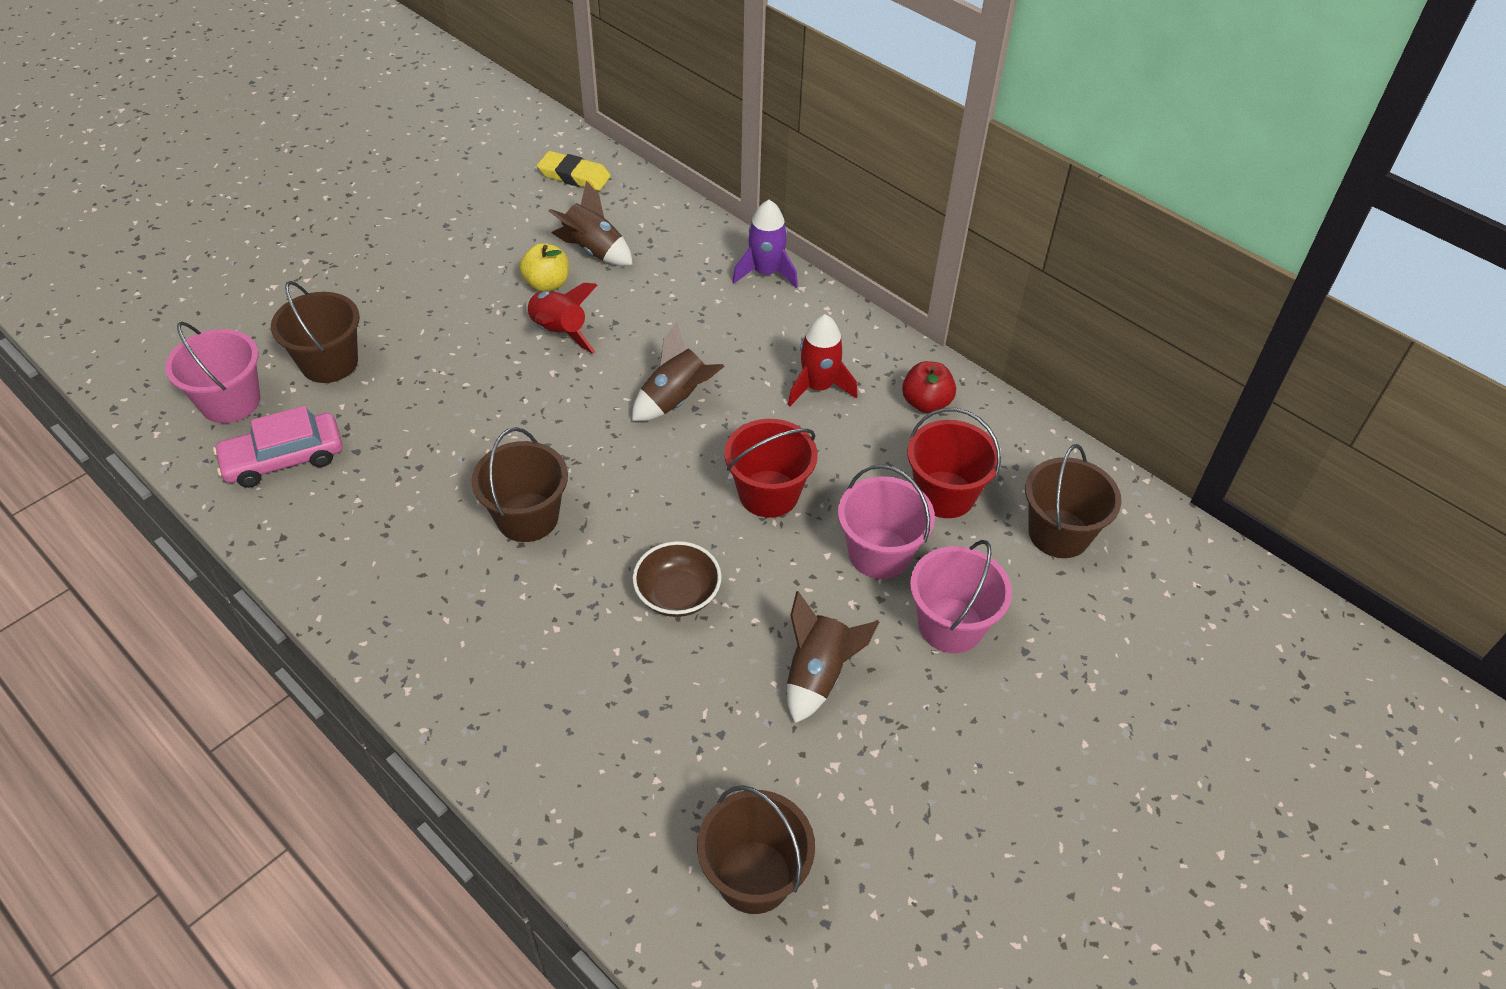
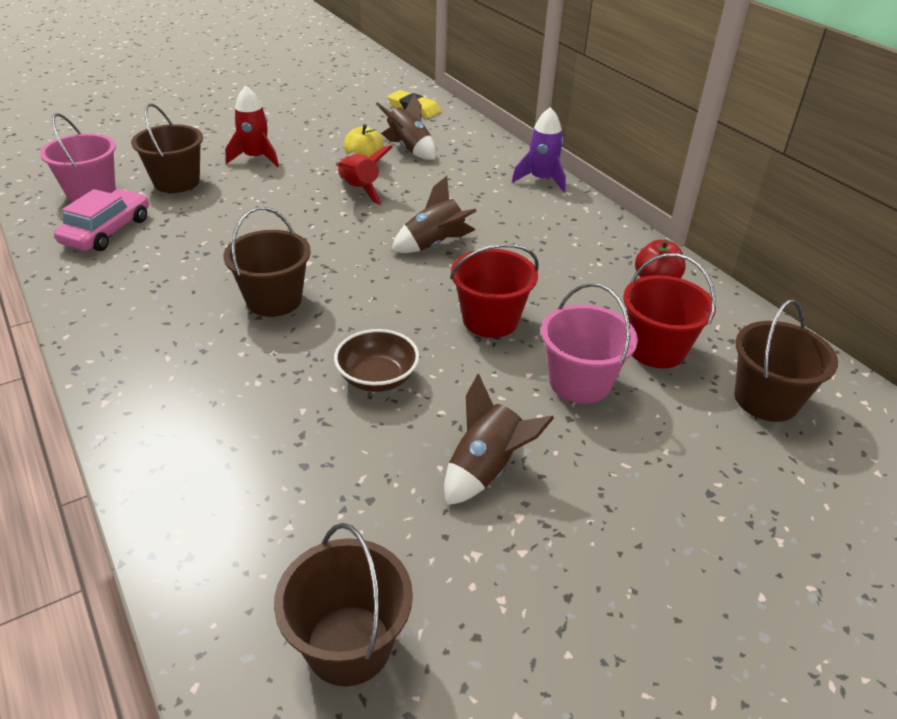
camera: 15 degrees right, 10 degrees down
(284, 458) = (107, 231): pink car -> pink car turned 120 degrees clockwise
(818, 387) = (561, 255): red rocket -> red rocket (255, 158)
(950, 625) = (635, 454): pink bucket -> none

